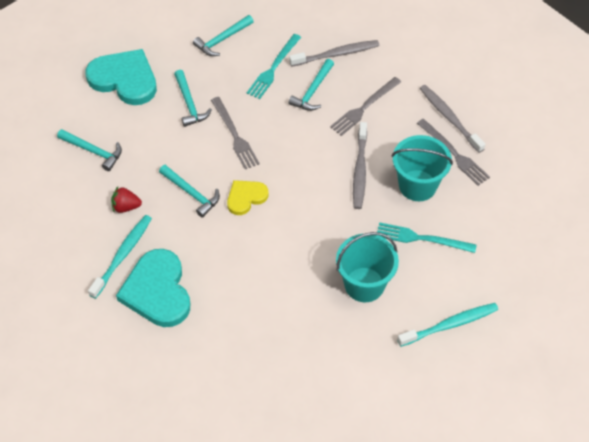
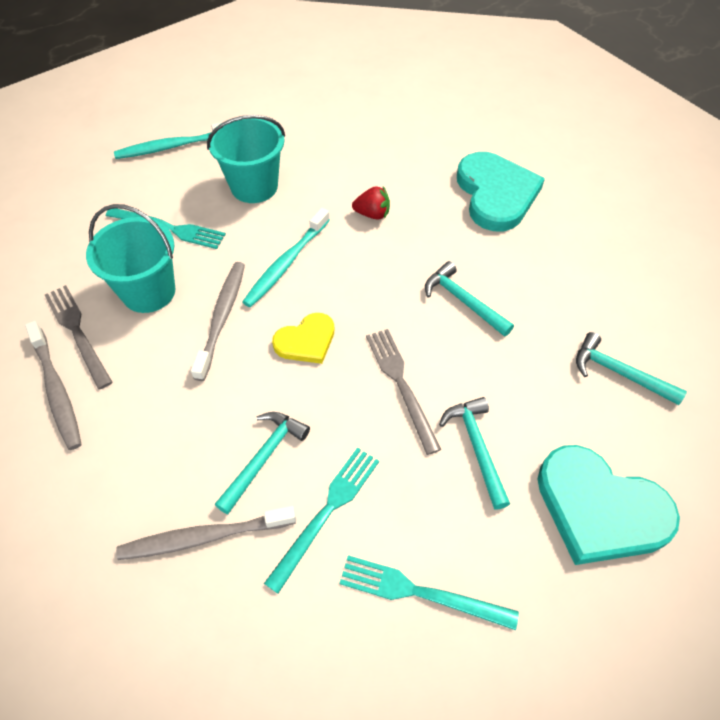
camera: 175 degrees left, 0 degrees up
(122, 255) = (545, 232): turquoise toothbrush -> turquoise toothbrush (286, 263)
(126, 207) = (552, 289): red strawberry -> red strawberry (372, 214)
(222, 40) = (421, 593): turquoise hammer -> turquoise fork
(246, 197) = (387, 291): yellow heart -> yellow heart (306, 341)
(364, 107) = (185, 419): grey fork -> none

